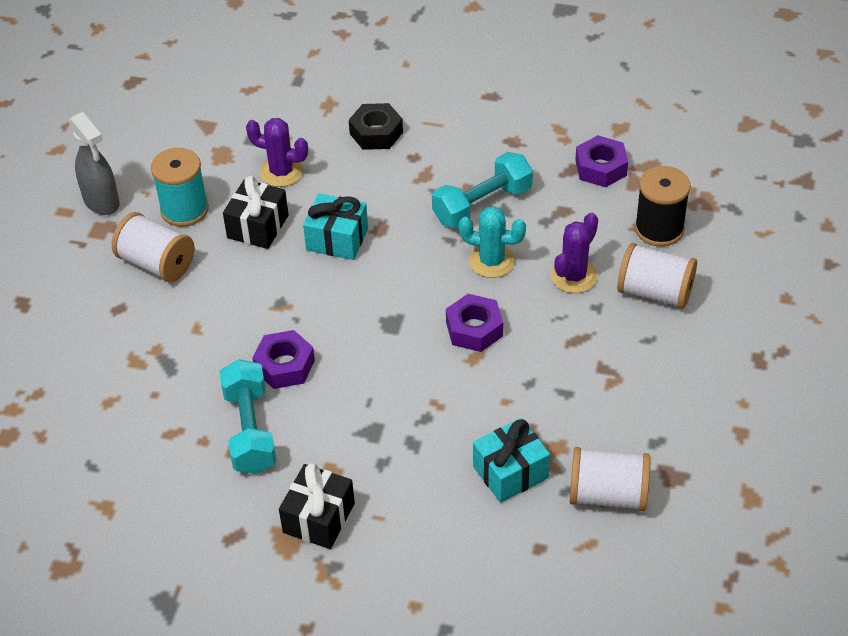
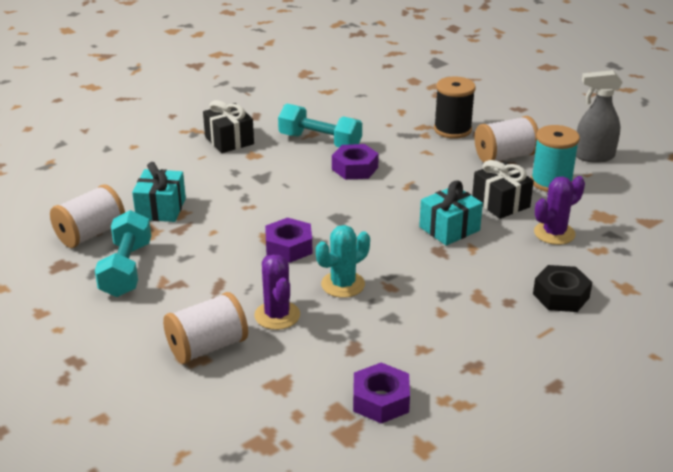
camera: 125 degrees right, 15 degrees down
(482, 205) = (410, 309): turquoise dumbbell -> turquoise dumbbell (126, 269)
(659, 229) = (267, 391): black spool -> black spool (452, 129)

